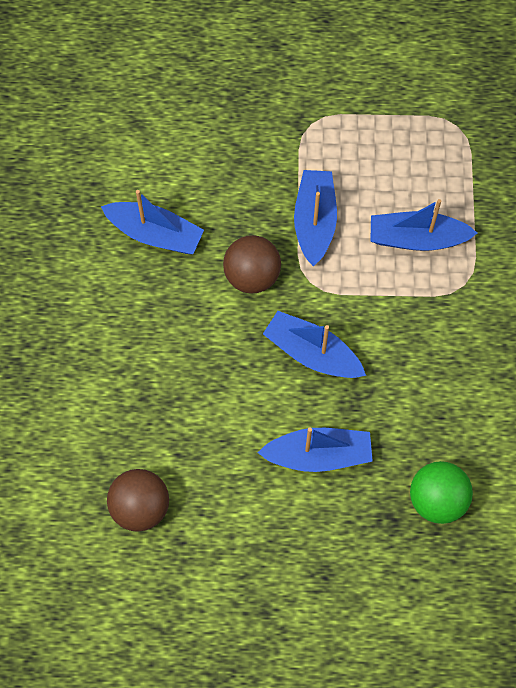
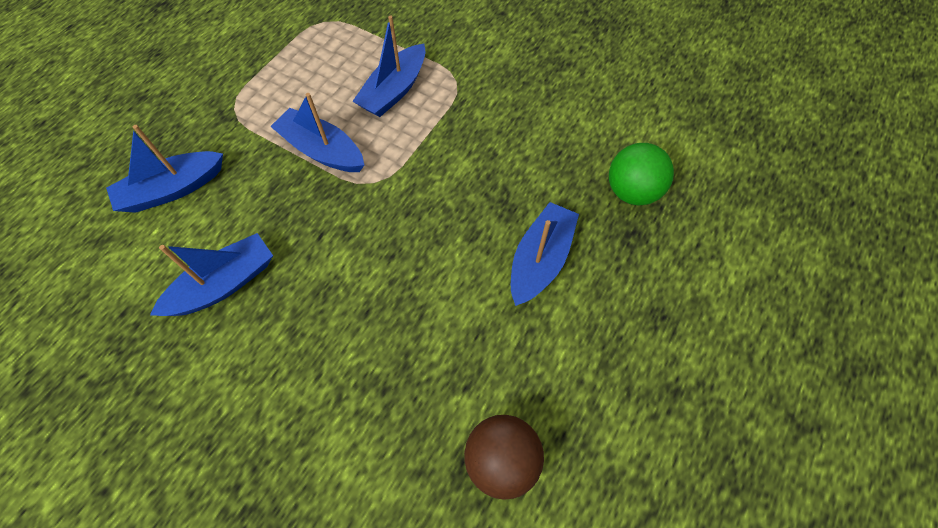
camera: 60 degrees left, 5 degrees down
(252, 276) = (332, 223): brown ball -> none
(312, 353) = (440, 214): blue boat -> blue boat (172, 189)

